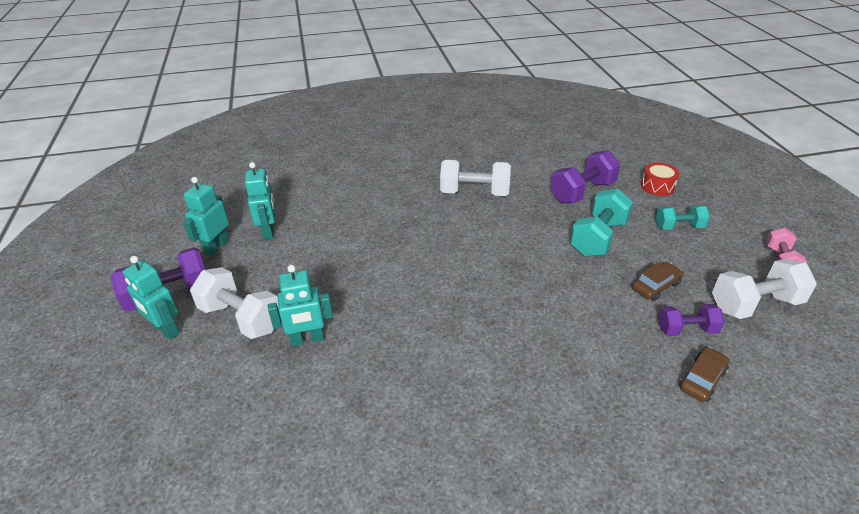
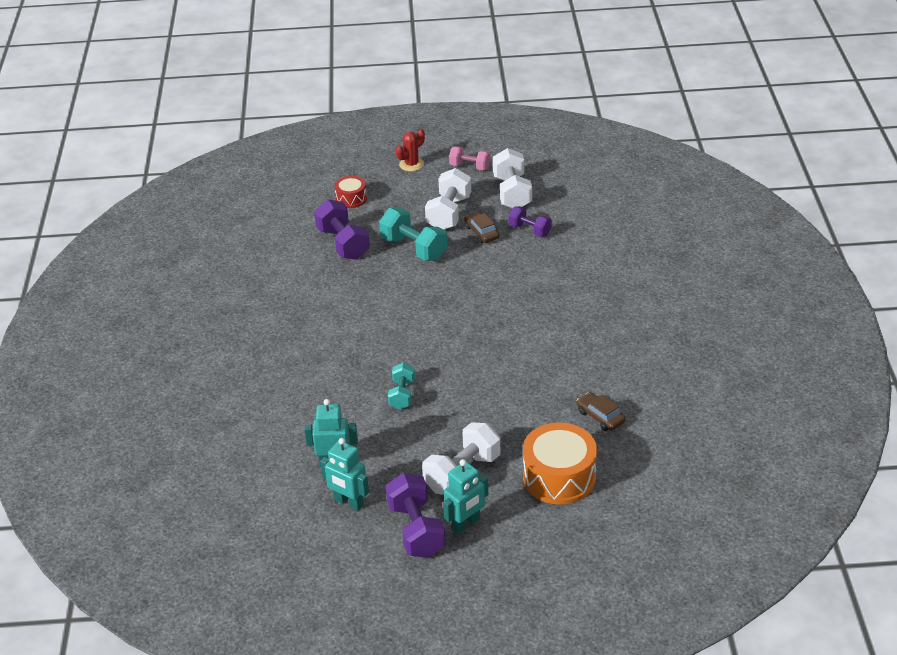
camera: 80 degrees left, 0 degrees up
(220, 405) = (559, 477): none -> orange drum
(307, 339) = (498, 429): turquoise robot -> none
(474, 192) = (318, 311): white dumbbell -> white dumbbell (449, 213)
(679, 227) = (413, 202): turquoise dumbbell -> turquoise dumbbell (402, 395)
(686, 330) = (530, 230): purple dumbbell -> purple dumbbell turned 60 degrees counterclockwise
(702, 379) = (575, 236): brown car -> brown car (600, 417)
(747, 217) = (411, 164): none -> red cactus

